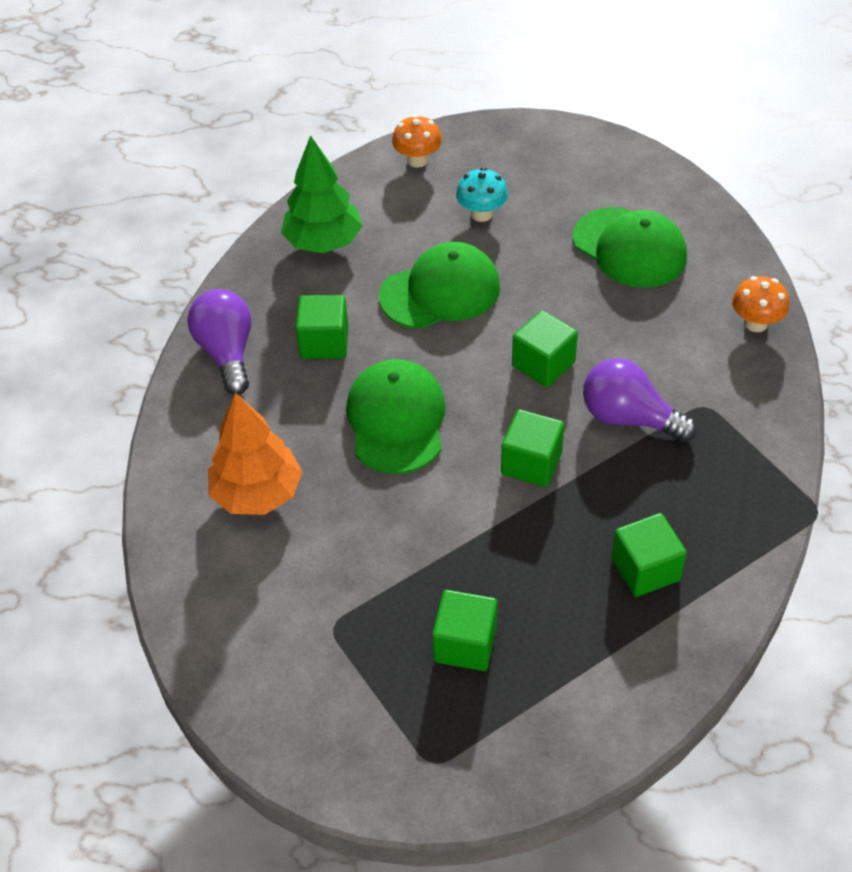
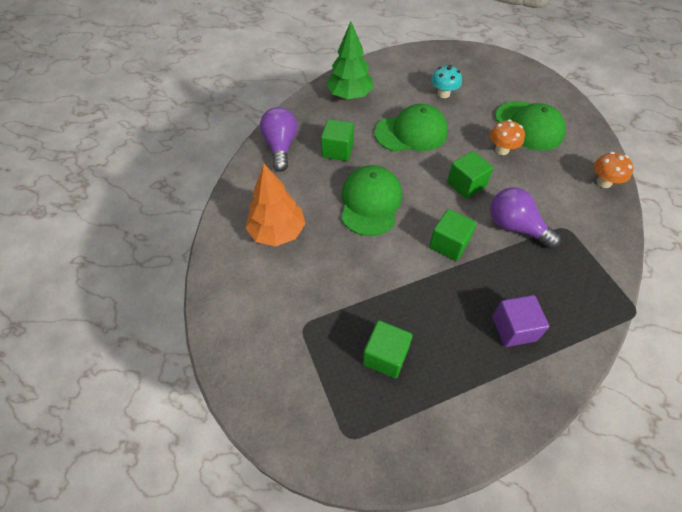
camera: 10 degrees right, 5 degrees up
(417, 160) = (412, 60): orange mushroom -> orange mushroom (502, 150)
(645, 569) = (514, 328): green cube -> purple cube

